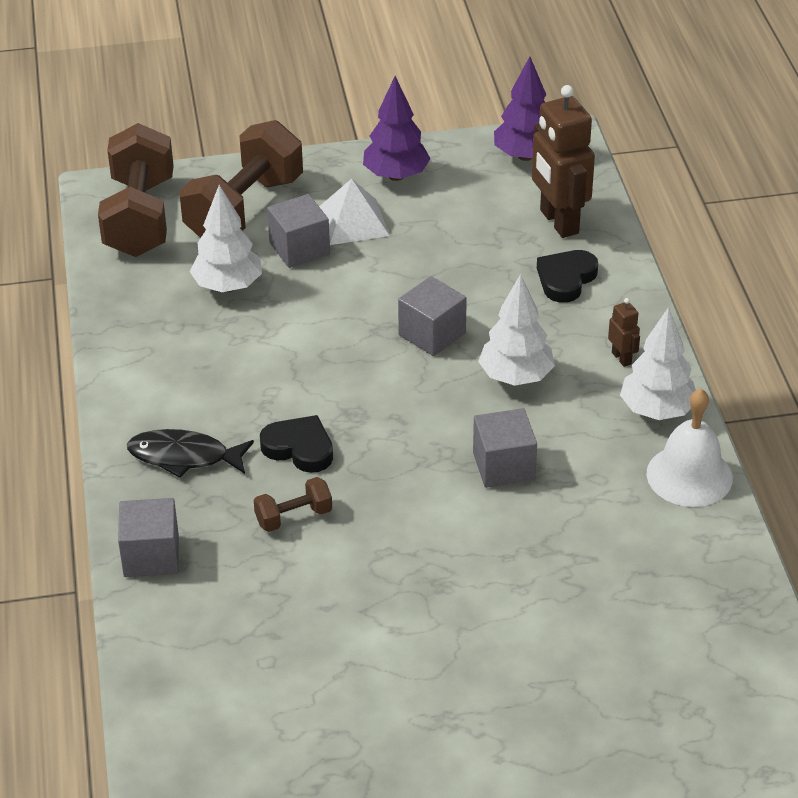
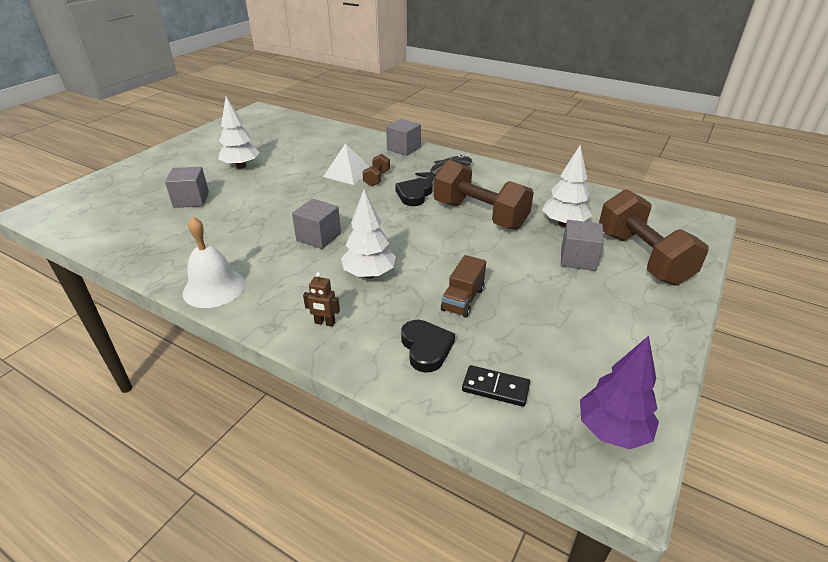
camera: 130 degrees right, 5 degrees down
(140, 217) = (661, 223): brown dumbbell -> brown dumbbell (479, 215)
(299, 448) = (414, 195): black heart -> black heart turned 135 degrees clockwise
(353, 221) = (590, 291): white pyramid -> white pyramid (348, 173)
(396, 176) = (635, 337): purple tree -> none
(432, 334) = (442, 265): grey cube -> grey cube (191, 200)
(471, 292) = (463, 299): none -> brown truck
(558, 222) = (495, 388): brown robot -> black domino
(657, 411) = (268, 308): white tree -> white tree (241, 166)

